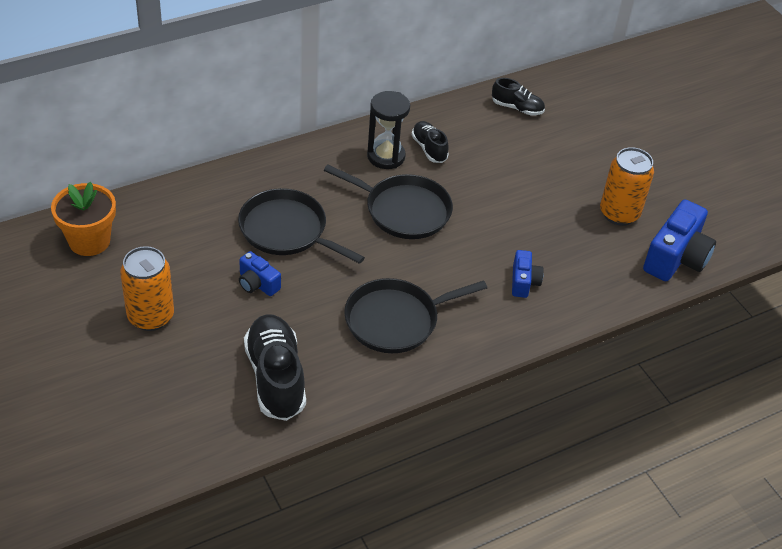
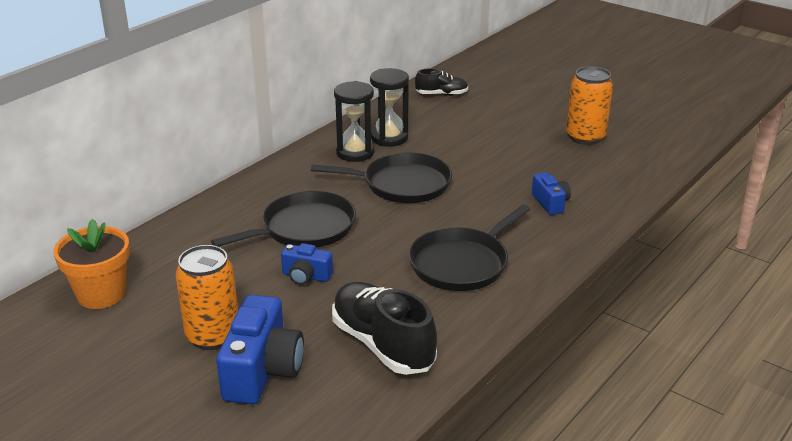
camera: 20 degrees left, 15 degrees down
(287, 230) = (304, 228): black pan -> black pan turned 135 degrees clockwise
(429, 149) = (389, 138): black shoe -> black hourglass
(676, 258) = (657, 152): blue camera -> blue camera (262, 371)

